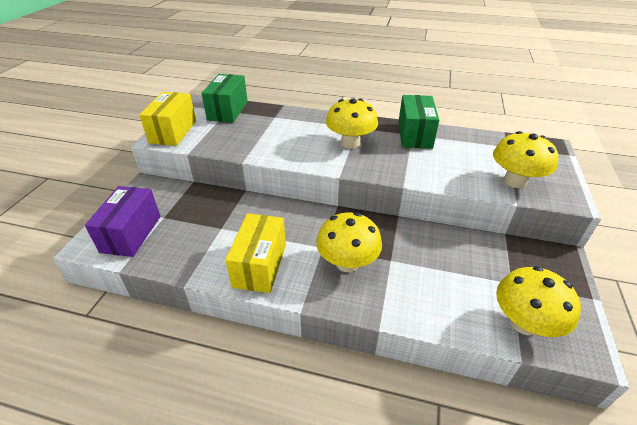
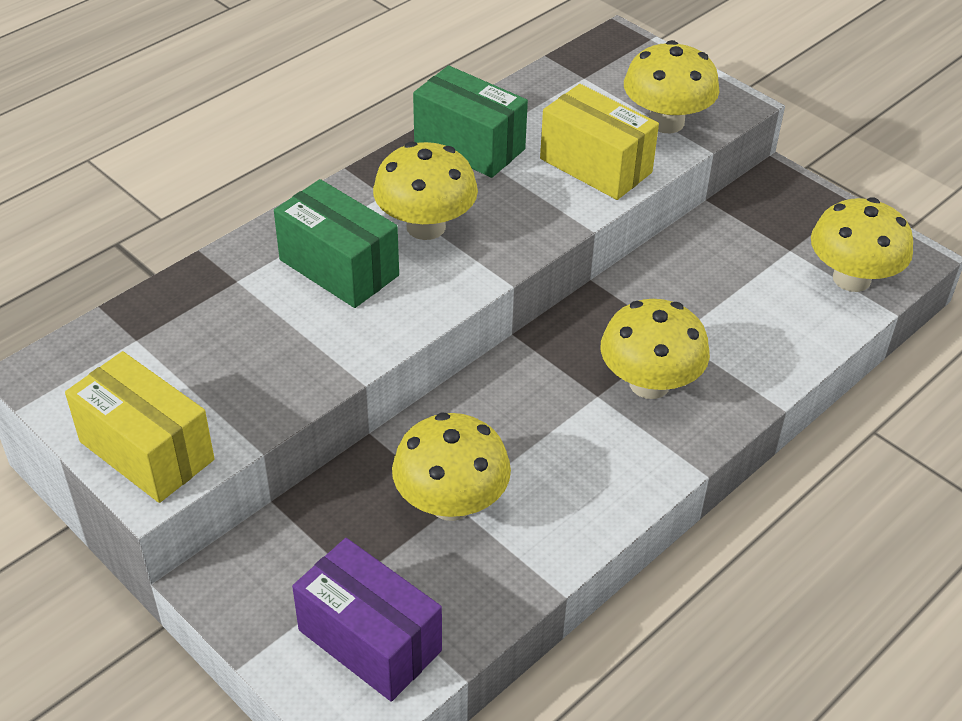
camera: 60 degrees left, 5 degrees up
(221, 226) = (451, 503): none -> yellow mushroom
(228, 110) = (138, 338): green box -> green box (339, 268)
(260, 265) = (585, 485): yellow box -> yellow box (595, 165)

